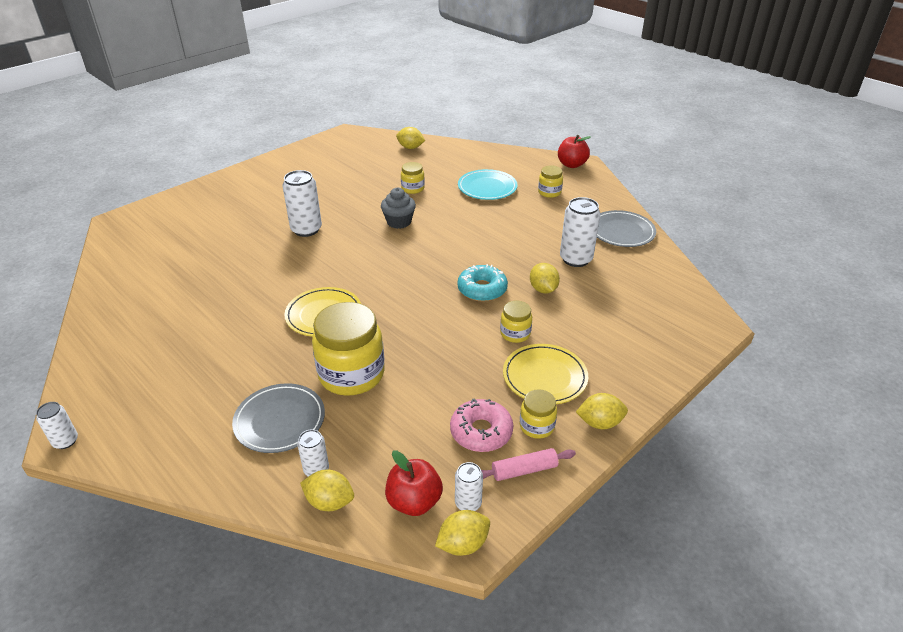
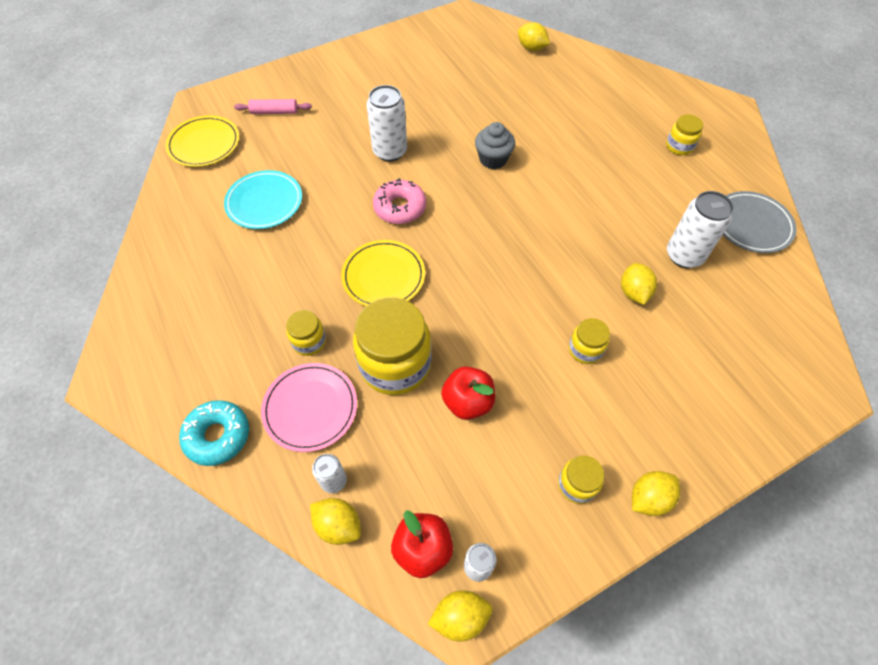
camera: 15 degrees right, 20 degrees up
(65, 441) = (106, 382): white can -> none
(280, 421) = (310, 408): grey plate -> pink plate
(413, 188) = (520, 112): yellow jar -> yellow jar (309, 342)
(481, 432) = (514, 476): pink donut -> pink donut (400, 207)
(482, 289) = (563, 277): turquoise donut -> turquoise donut (218, 436)
(487, 188) = (606, 126): turquoise plate -> turquoise plate (264, 202)
(524, 470) = (548, 540): pink rolling pin -> pink rolling pin (274, 112)
(544, 377) = (603, 419): yellow plate -> yellow plate (204, 144)
(571, 164) = (718, 107): red apple -> red apple (468, 402)
(599, 423) = (649, 498): yellow lemon -> yellow lemon turned 45 degrees counterclockwise

